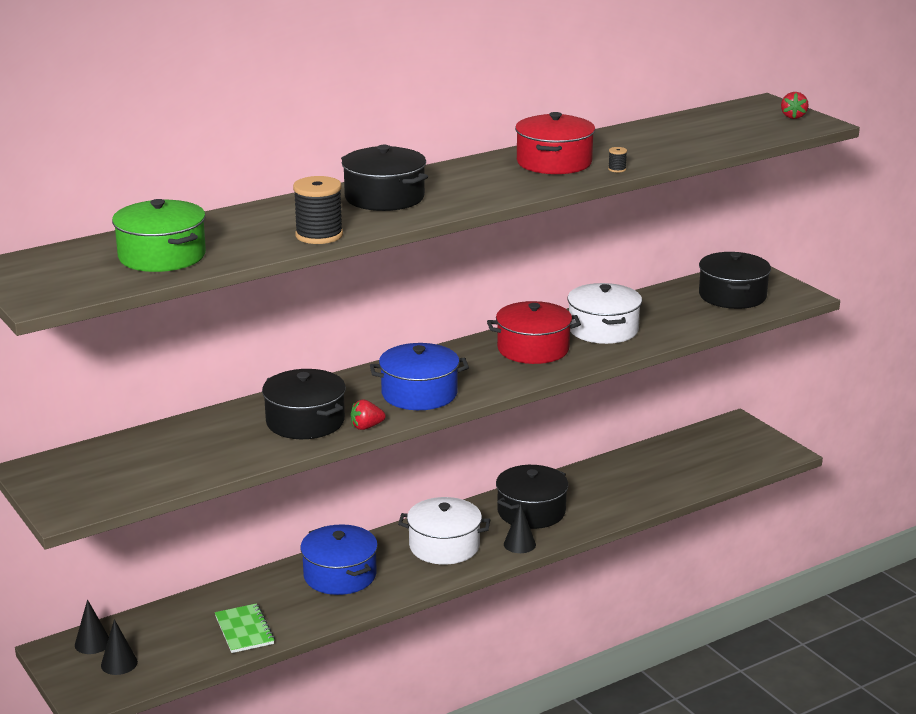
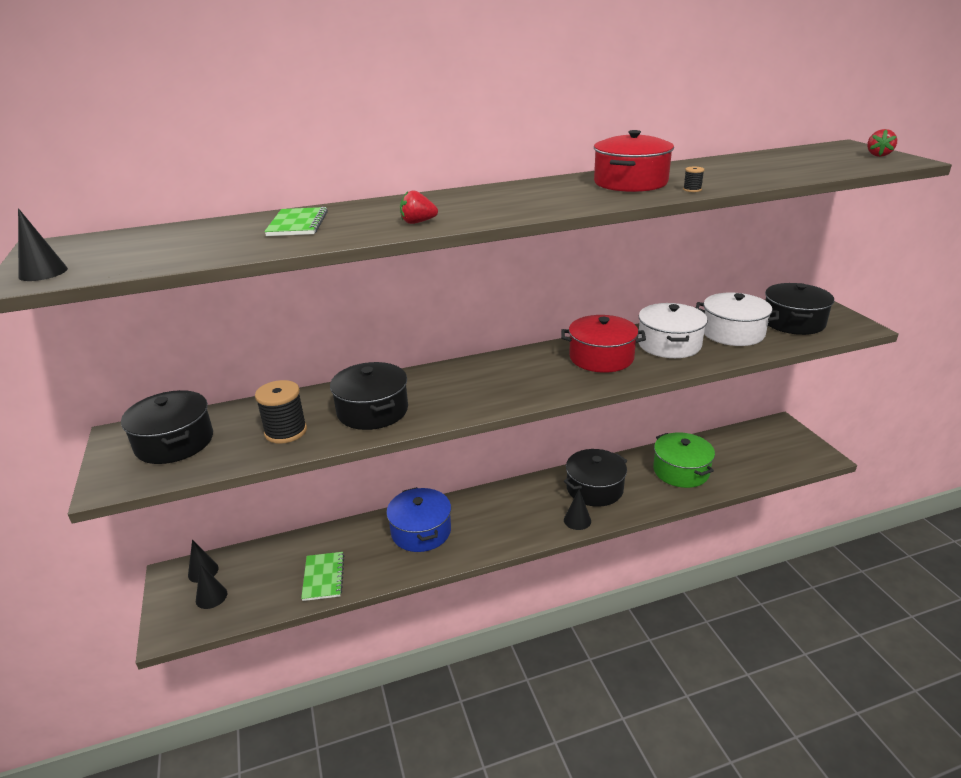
camera: 15 degrees right, 5 degrees up
(44, 292) = (43, 272): none -> black cone
(162, 256) = (194, 245): green pot -> green pot (681, 471)
(245, 228) = (298, 224): none -> green notebook
(319, 235) = (360, 233): black spool -> black spool (286, 431)
(366, 427) = (423, 422): red strawberry -> red strawberry (418, 222)
(384, 197) = (450, 204): black pot -> black pot (174, 442)
(419, 394) = (484, 392): blue pot -> none
(444, 546) = (514, 513): white pot -> white pot (732, 333)

